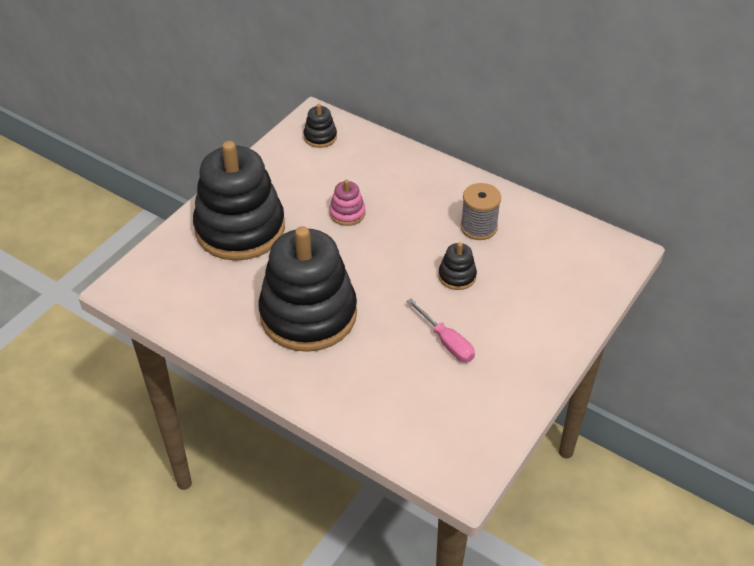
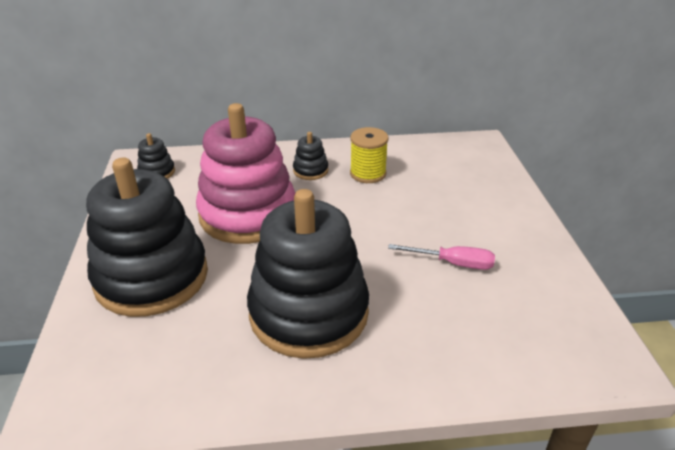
camera: 40 degrees left, 10 degrees down
(347, 213) = (248, 214): pink stacking toy -> pink stacking toy, size x2.47
(457, 276) = (396, 213): black stacking toy -> black stacking toy (310, 170)
(478, 227) = (368, 173): grey spool -> yellow spool

